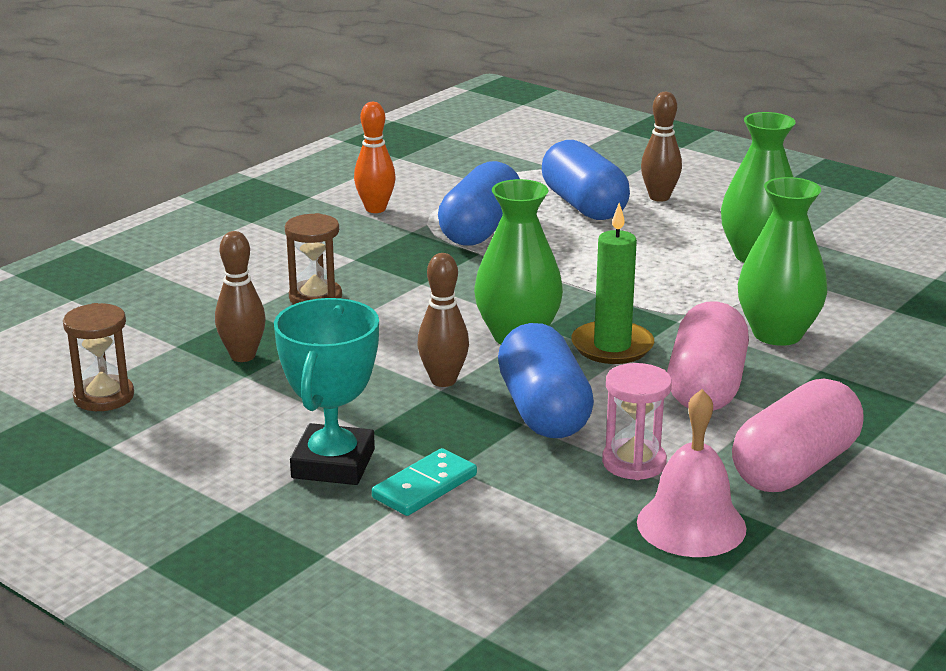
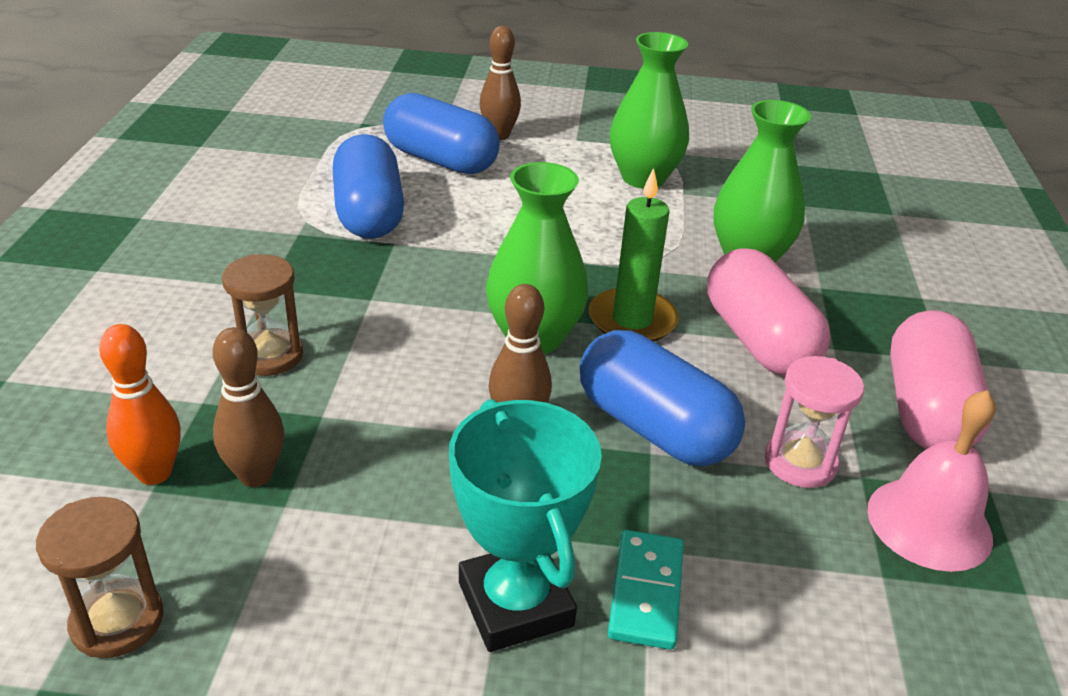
camera: 35 degrees left, 10 degrees up
(375, 209) = (232, 216): orange bowling pin -> orange bowling pin (154, 473)

